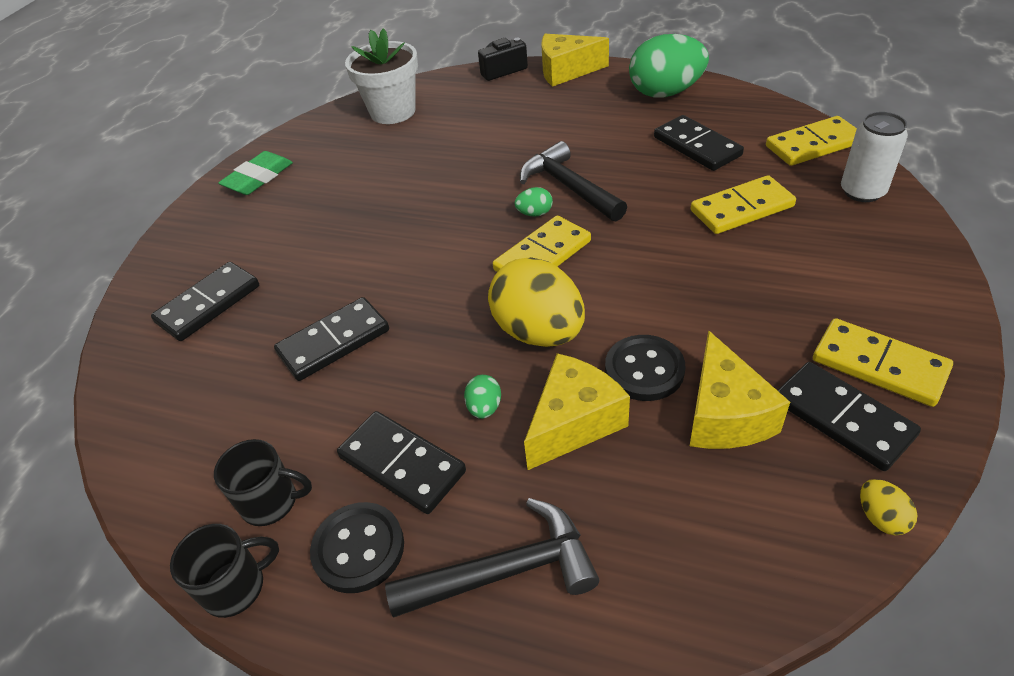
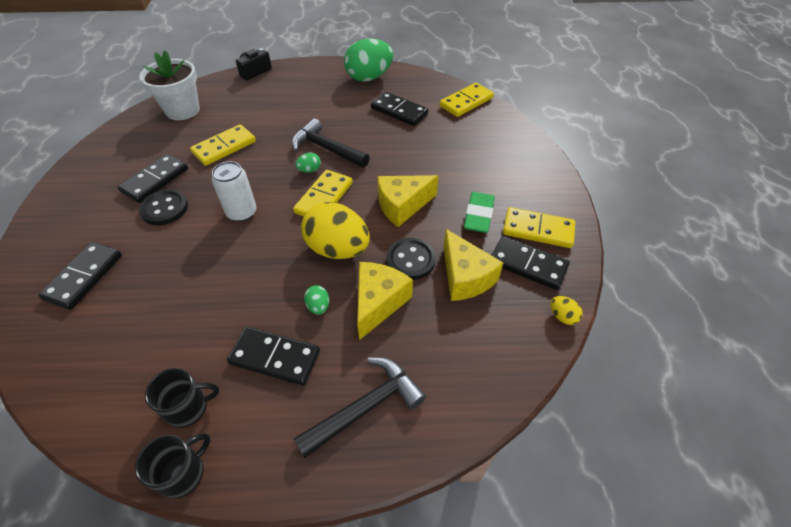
camera: 25 degrees left, 5 degrees up
(258, 178) = (91, 174): green eraser -> green eraser (478, 215)
(334, 342) = (196, 285): black domino -> black domino (155, 180)
(358, 548) = (264, 421): black button -> black button (164, 209)
(566, 71) = (299, 68): yellow cheese -> yellow cheese (402, 206)
(741, 208) = (437, 148): yellow domino -> yellow domino (224, 147)
(862, 191) = (501, 128): white can -> white can (242, 212)

